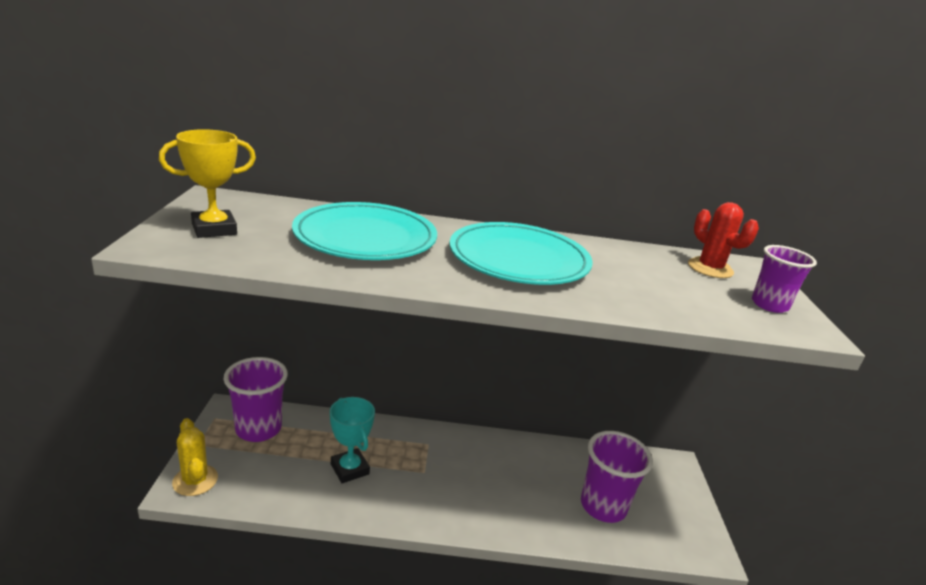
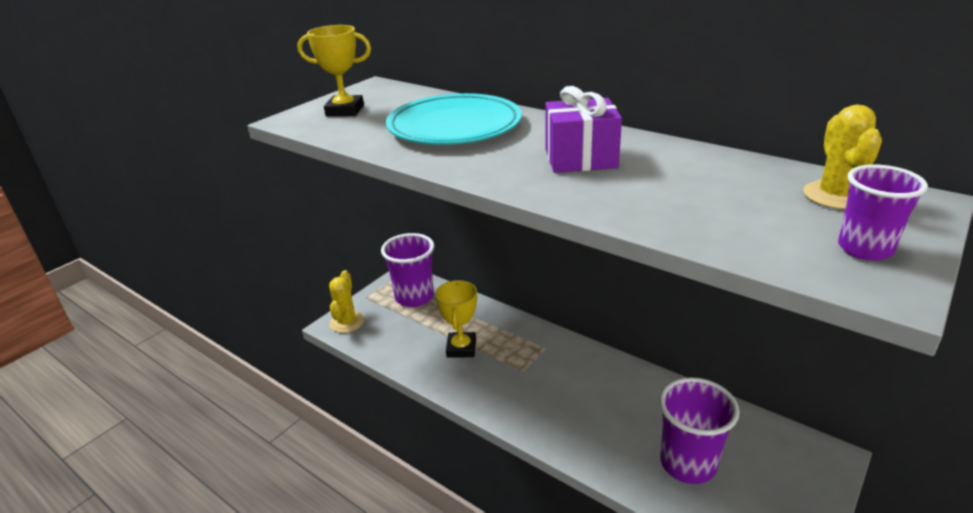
camera: 40 degrees right, 5 degrees up
(350, 469) = (461, 348): turquoise trophy -> yellow trophy
(519, 259) = (580, 159): turquoise plate -> purple gift
(710, 268) = (835, 196): red cactus -> yellow cactus

